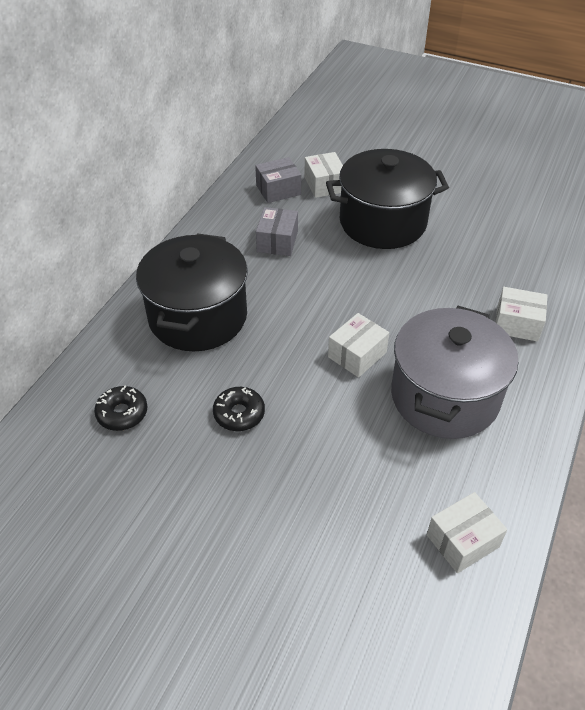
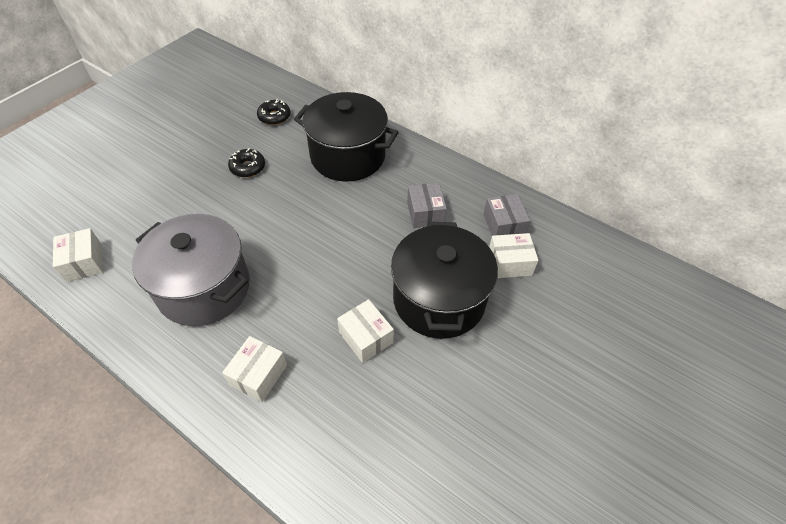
camera: 100 degrees right, 5 degrees up
(277, 241) = (425, 213): grey box -> grey box turned 60 degrees clockwise
(357, 355) = (272, 241): white box -> white box (366, 337)

